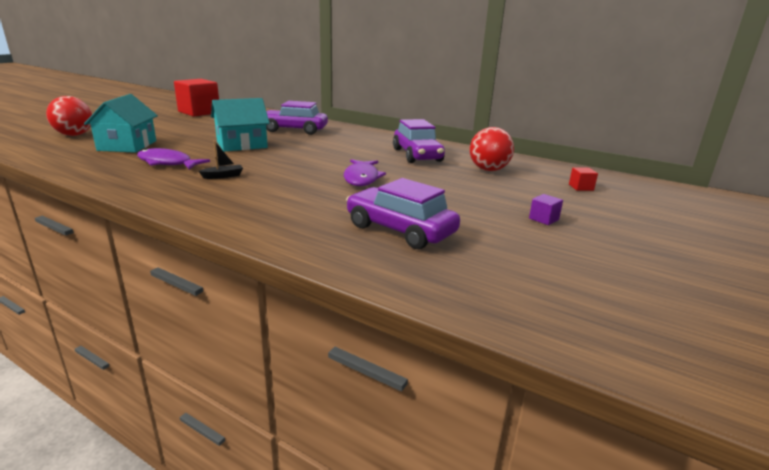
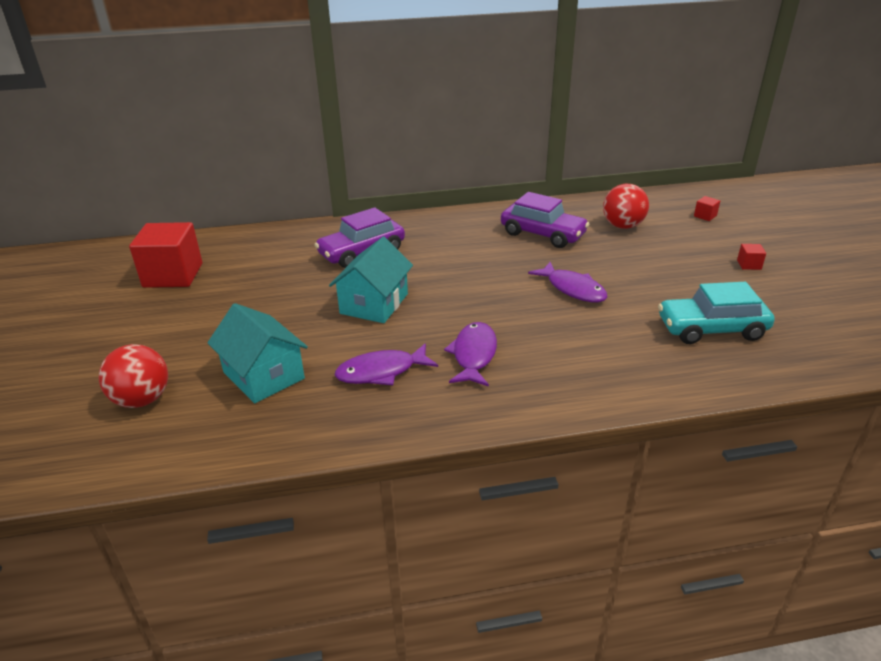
camera: 40 degrees left, 10 degrees up
(223, 176) = (474, 355): black boat -> purple fish
(400, 230) = (711, 329): purple car -> turquoise car
(543, 219) = (749, 265): purple cube -> red cube

